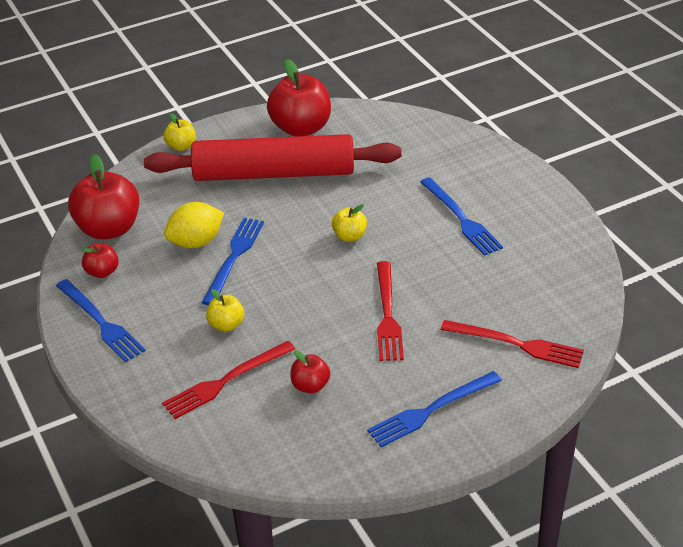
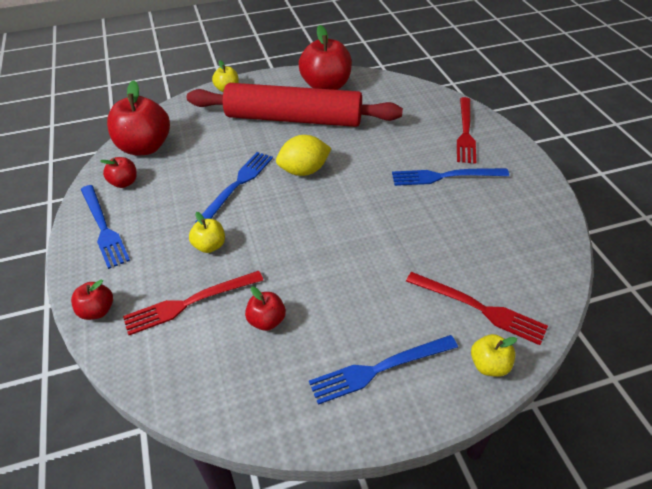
camera: 10 degrees right, 5 degrees up
(132, 402) = (97, 311): none -> red apple
(196, 242) = (211, 167): yellow lemon -> yellow lemon (304, 171)
(349, 236) = (342, 179): yellow apple -> yellow apple (489, 365)
(387, 315) = (358, 258): red fork -> red fork (465, 132)
(461, 218) = (445, 176): blue fork -> blue fork turned 105 degrees clockwise

